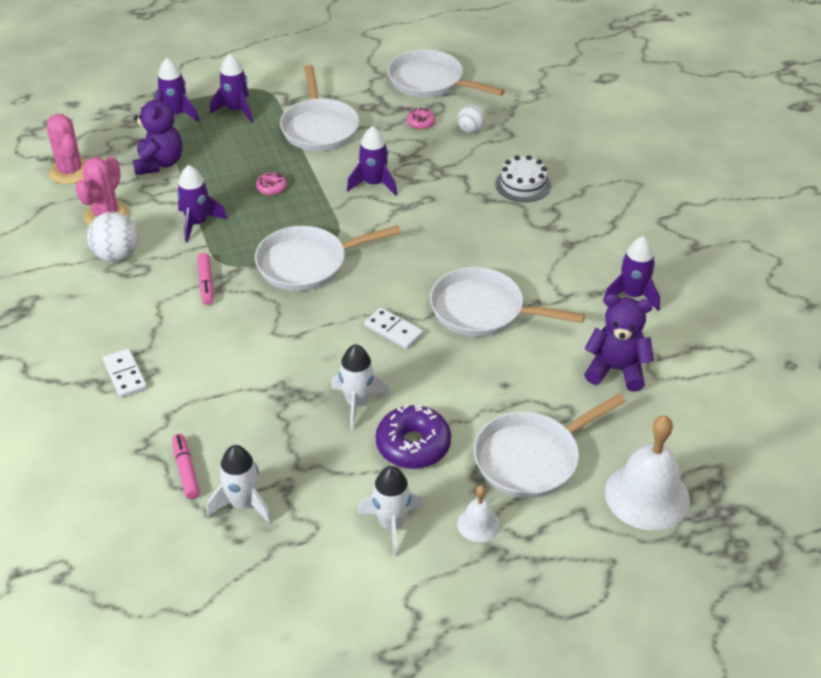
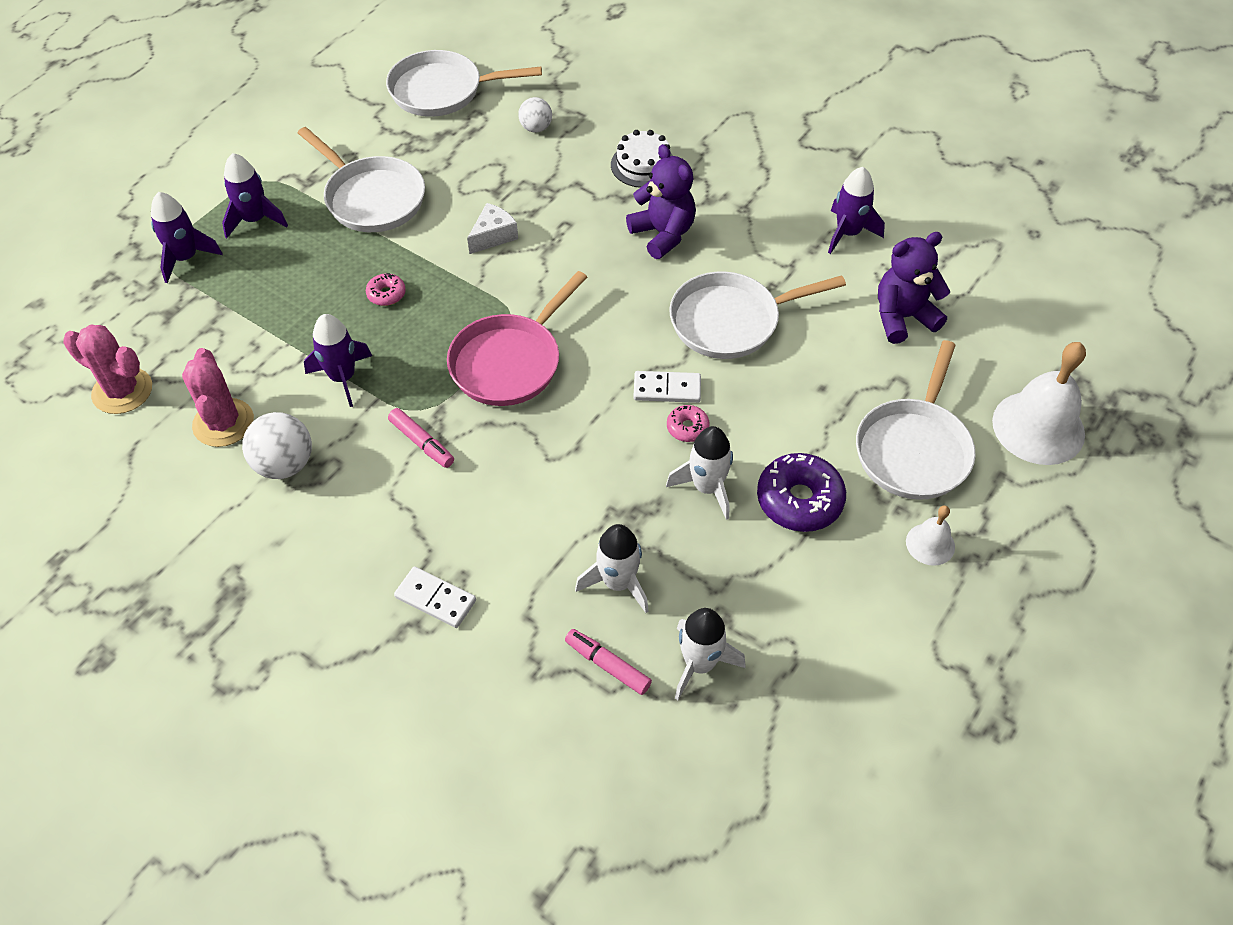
camera: 35 degrees left, 10 degrees up
(159, 163) = (225, 327): purple teddy bear -> purple teddy bear (663, 234)
(308, 263) = (510, 361): white pan -> pink pan
(374, 184) = (493, 236): purple rocket -> white cheese
(391, 524) = (857, 594): white rocket -> white rocket (618, 583)
(420, 123) = (476, 143): pink donut -> pink donut (687, 428)

